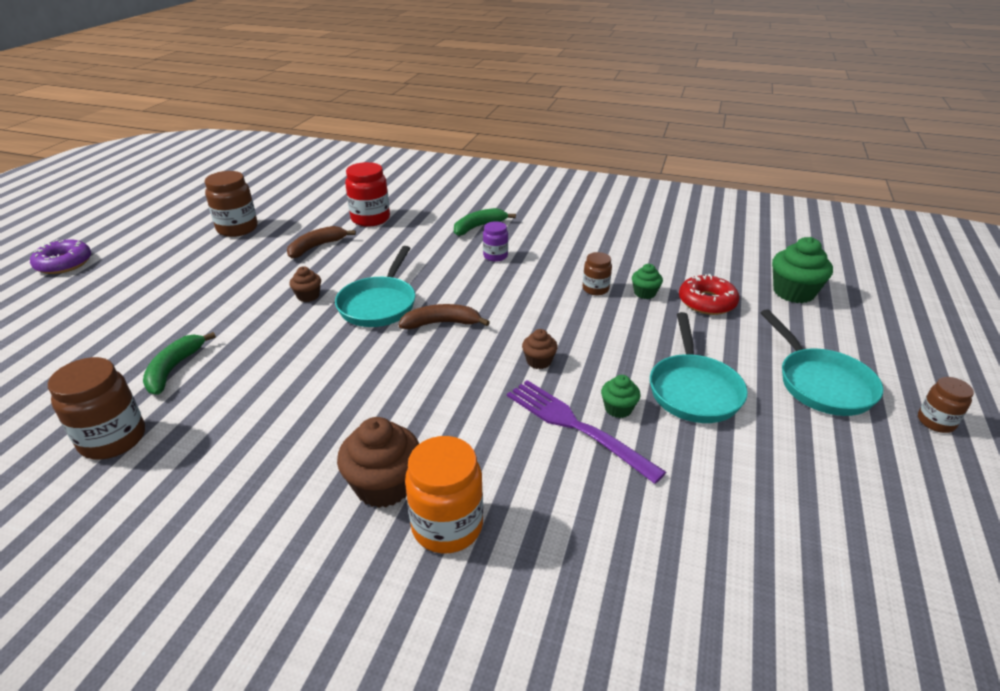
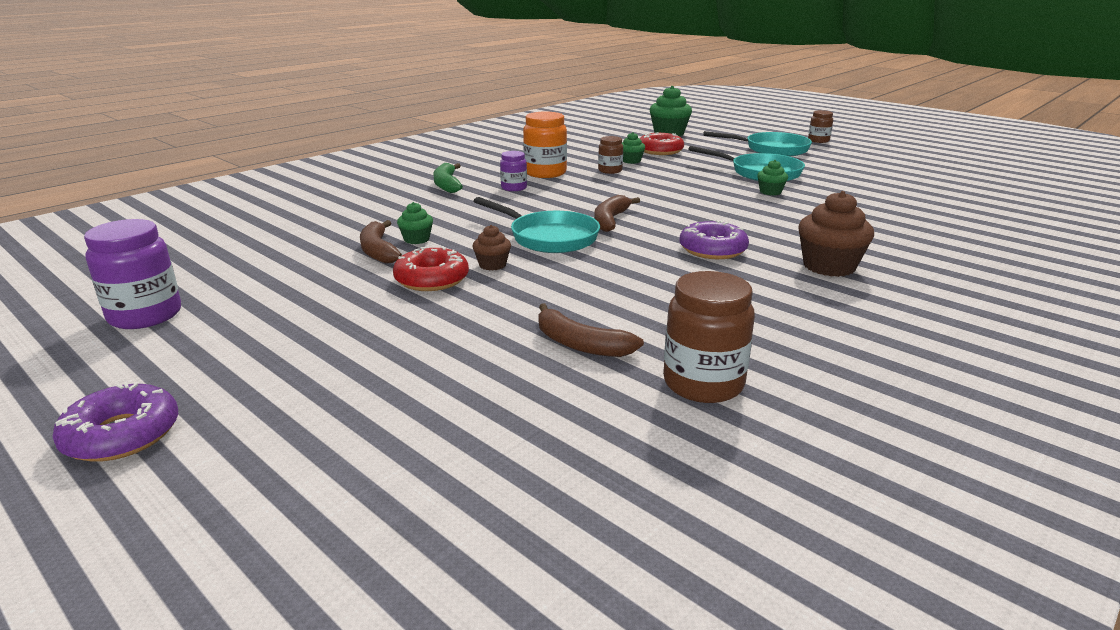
camera: 65 degrees left, 10 degrees down
(173, 369) = (580, 344): green banana -> brown banana
(194, 218) = (145, 315): none -> purple jar
(237, 228) = (243, 289): brown jar -> none
(272, 281) = (432, 279): none -> red donut
(345, 253) = (416, 239): none -> green cupcake
(370, 219) = (349, 220): red jar -> none
(395, 397) = (712, 249): none -> purple donut
(447, 526) = (879, 253): orange jar -> orange jar (545, 173)
(539, 361) = (697, 201): brown cupcake -> none
(575, 426) = (784, 205): purple fork -> none

